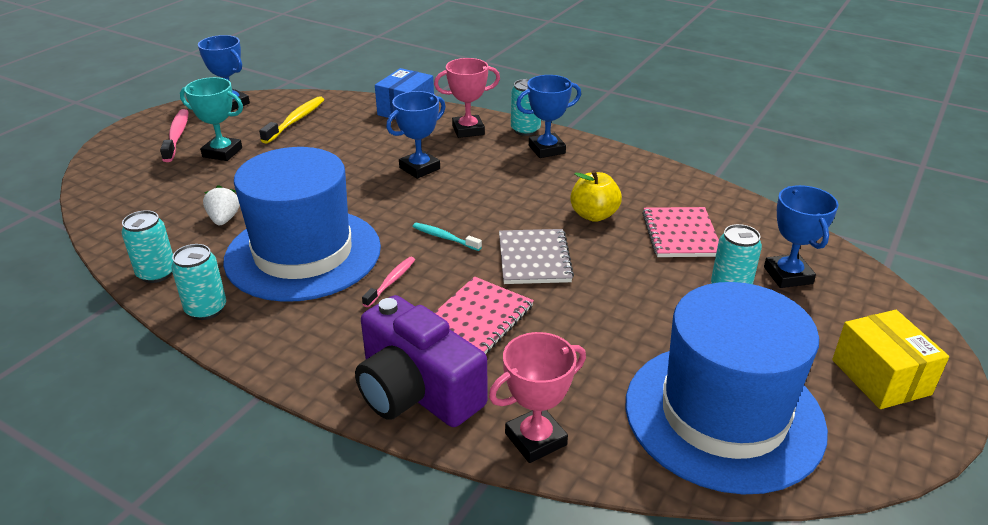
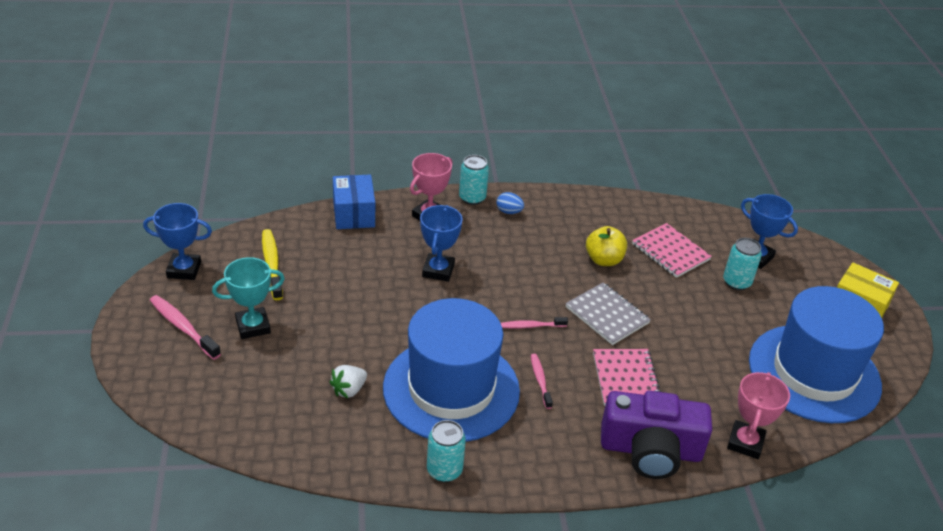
camera: 40 degrees left, 5 degrees up
(156, 273) = (364, 463): turquoise can -> none
(224, 219) = (349, 390): white strawberry -> white strawberry turned 90 degrees counterclockwise
(444, 237) = (531, 326): turquoise toothbrush -> pink toothbrush
(547, 149) = (509, 212): blue trophy -> blue egg

